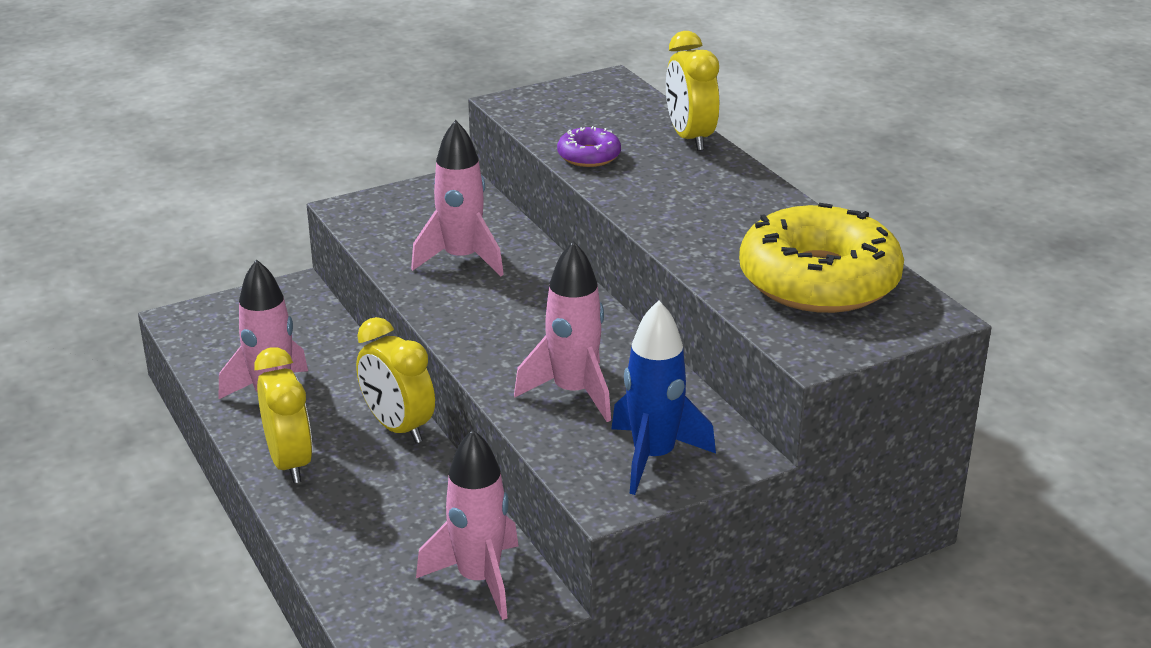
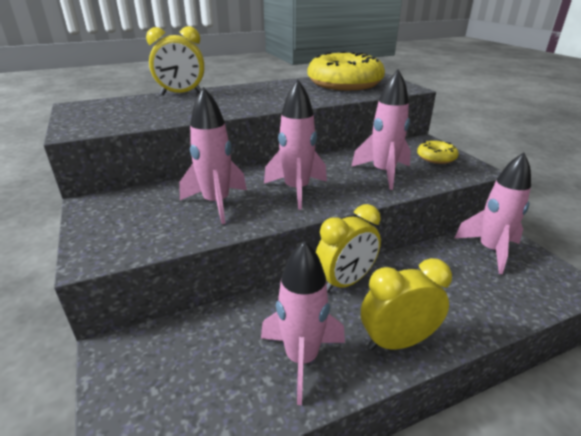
camera: 85 degrees left, 0 degrees up
(503, 314) = (296, 190): none -> pink rocket
(589, 156) = (186, 113): purple donut -> none
(653, 457) = (436, 157): blue rocket -> yellow donut

